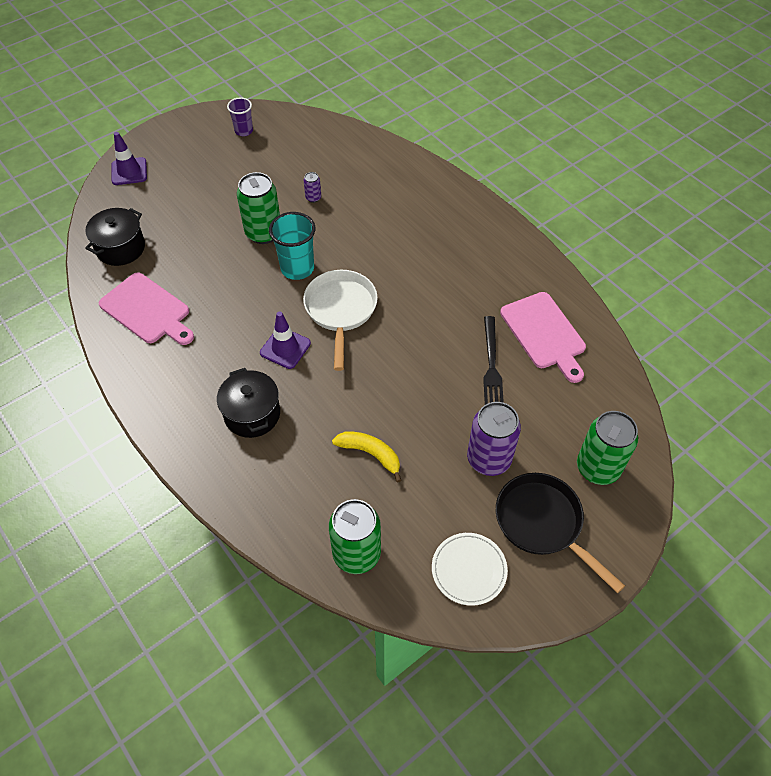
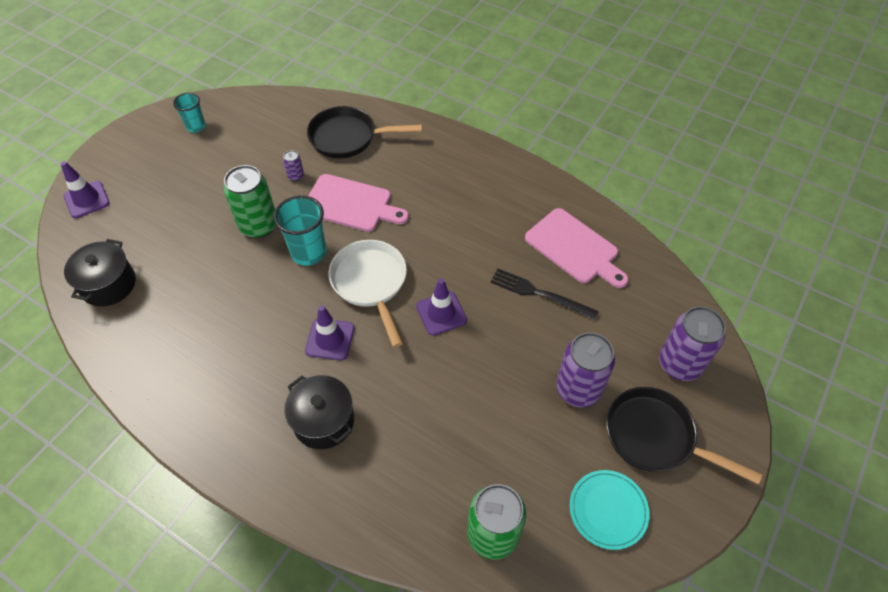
camera: 20 degrees left, 0 degrees up
(147, 310) = (165, 343): pink cutting board -> pink cutting board (351, 204)
(244, 131) = (196, 126): purple cup -> turquoise cup
(370, 454) = (462, 423): yellow banana -> none
(374, 175) = (348, 137): none -> black pan
(392, 355) = (441, 313): none -> purple traffic cone
(469, 569) = (608, 510): white plate -> turquoise plate
(491, 365) = (539, 294): black fork -> black fork turned 135 degrees clockwise
(597, 468) = (679, 364): green can -> purple can

